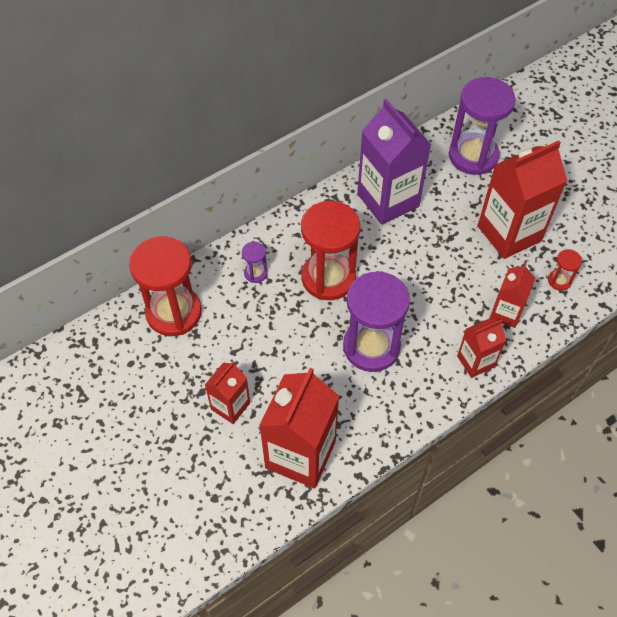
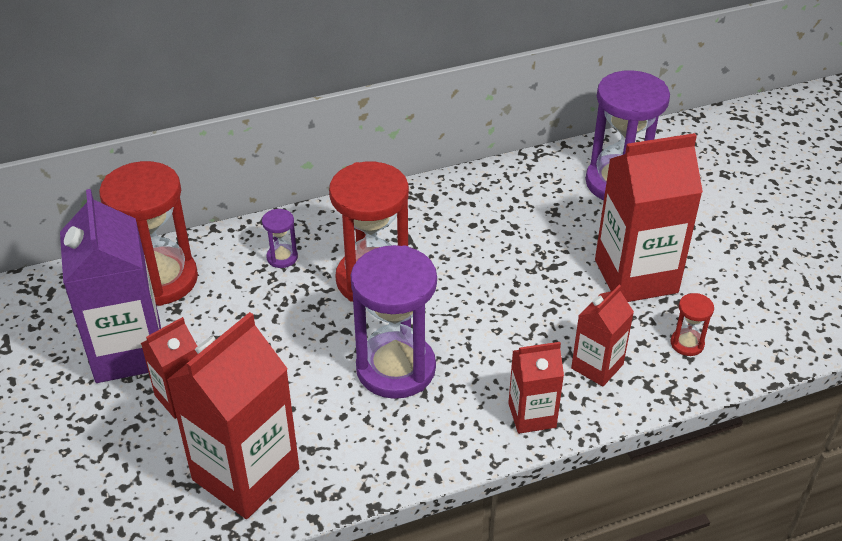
camera: 15 degrees right, 15 degrees down
(388, 200) = (486, 210): purple carton -> purple carton (128, 351)

